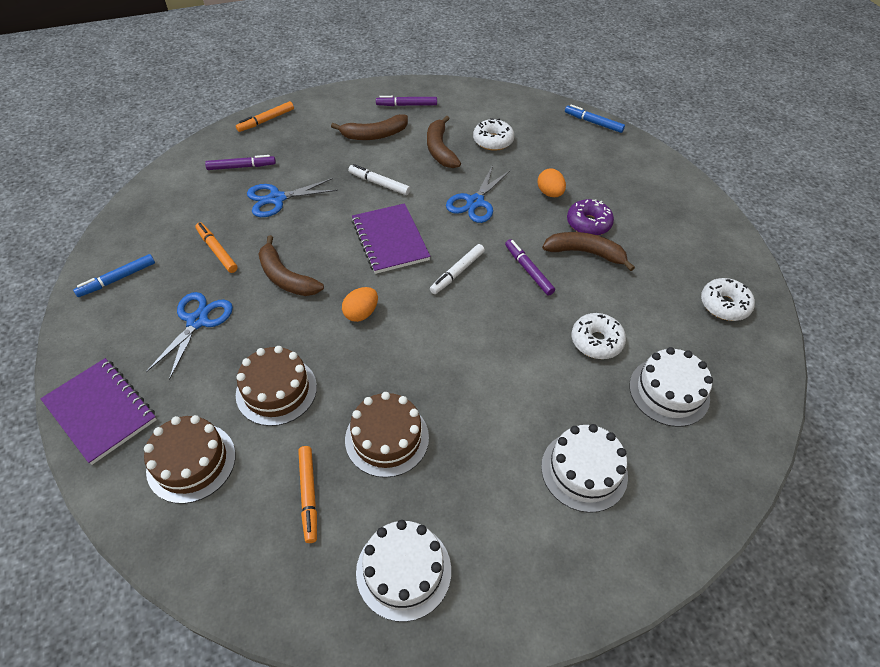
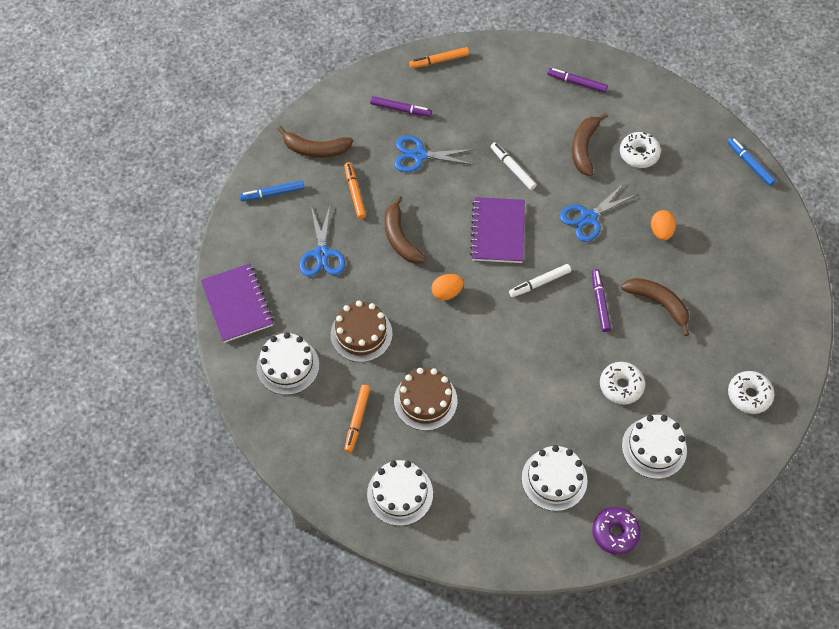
camera: 25 degrees right, 10 degrees up
(191, 462) = (288, 366): brown cake -> white cake
(197, 321) = (322, 254): blue scissors -> blue scissors turned 135 degrees clockwise
(374, 135) = (531, 110): brown banana -> brown banana (315, 149)
(588, 223) = (678, 275): purple donut -> purple donut (615, 533)

